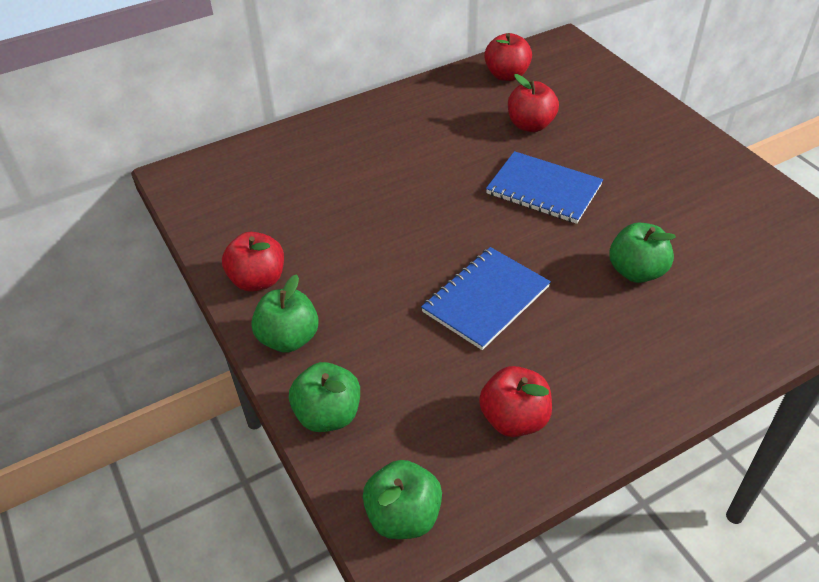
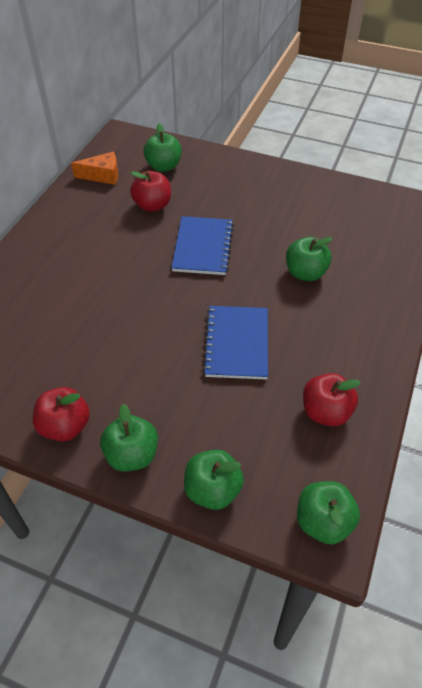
camera: 40 degrees left, 5 degrees up
(506, 75) = (102, 176): red apple -> orange cheese
(543, 189) = (203, 247): blue notebook -> blue notebook turned 75 degrees counterclockwise
(581, 92) = (163, 166): none -> green apple

